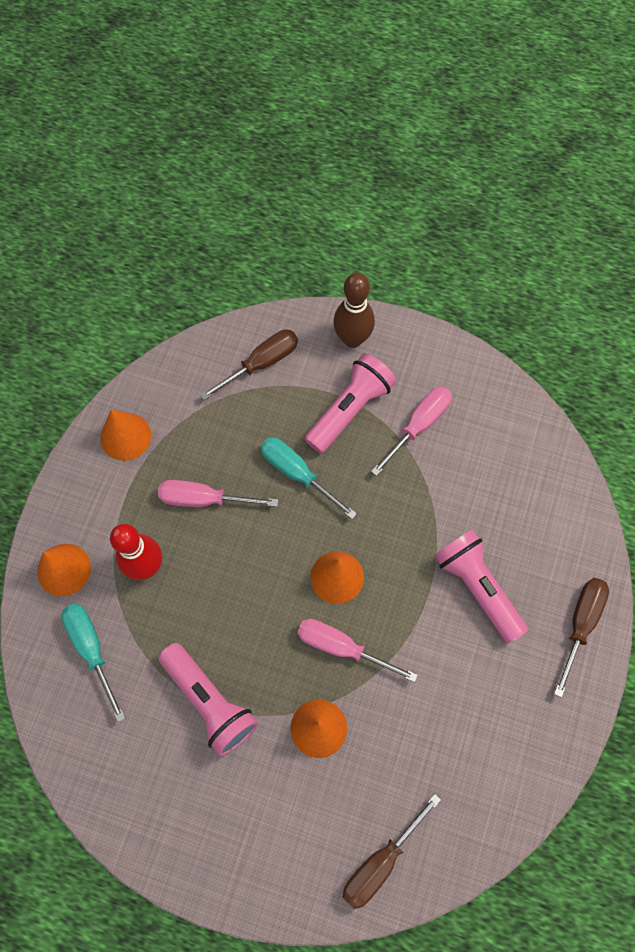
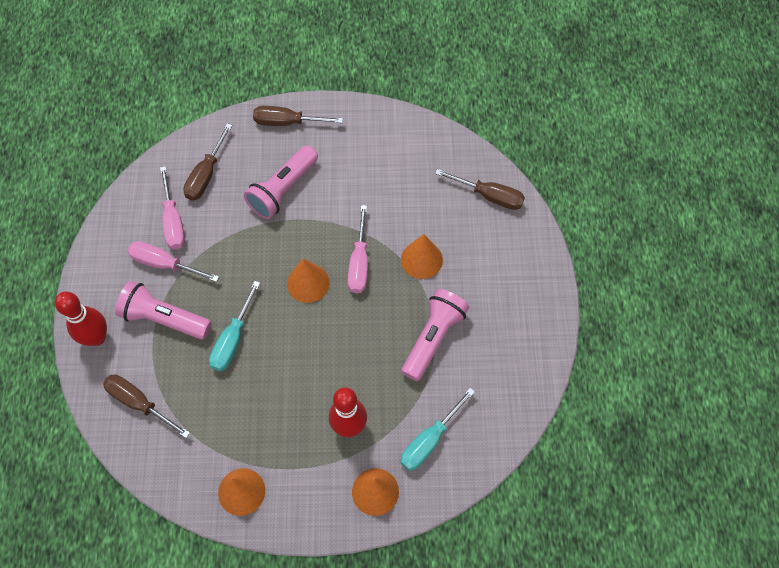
camera: 110 degrees left, 5 degrees down
(204, 499) = (277, 403): pink screwdriver -> pink screwdriver (173, 221)
(352, 339) = (97, 337): brown bowling pin -> red bowling pin
(527, 502) = (206, 174): none -> brown screwdriver

